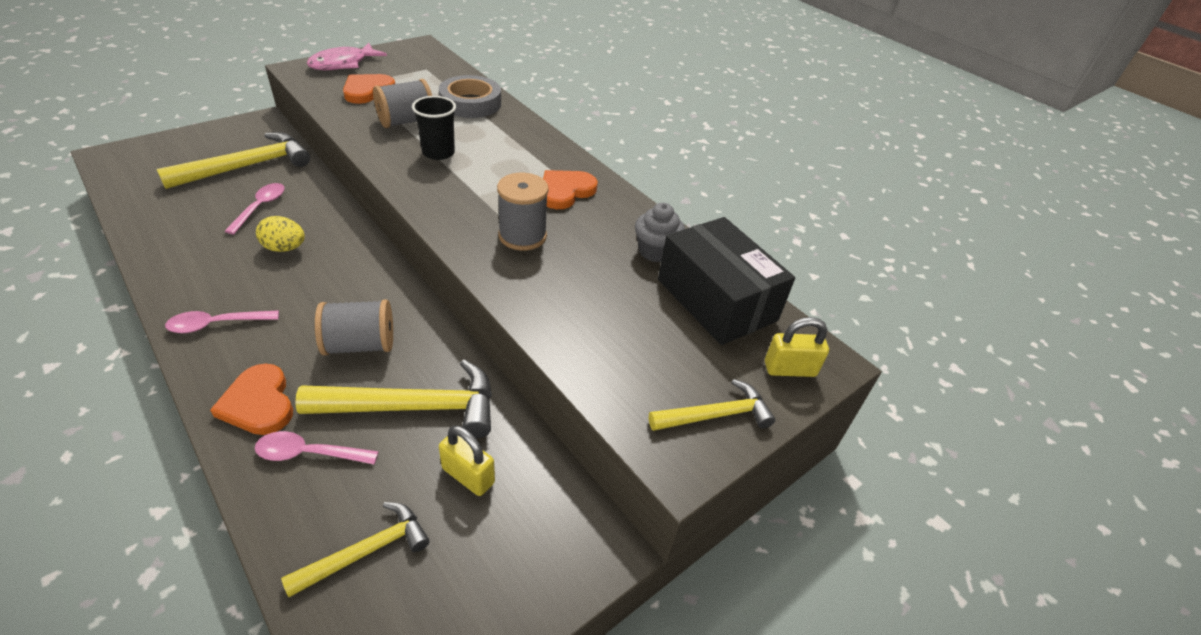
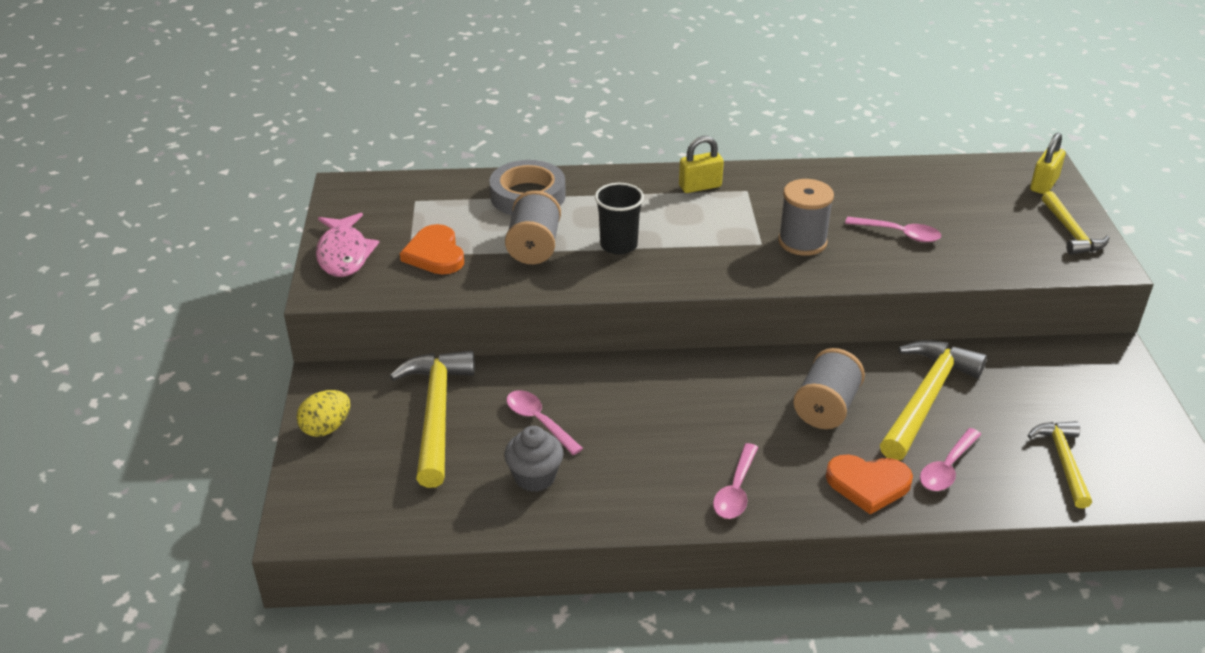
camera: 50 degrees left, 5 degrees down
(285, 248) = (635, 420): yellow egg -> yellow egg (326, 428)
(468, 475) = (1016, 392): yellow padlock -> yellow padlock (700, 186)
(565, 191) = (747, 196): orange heart -> none
(588, 288) = (899, 234): none -> pink spoon
(655, 251) = (871, 185): grey cupcake -> grey cupcake (535, 477)
(716, 300) = (951, 182): black box -> none
(716, 415) = (1071, 232): yellow hammer -> yellow hammer turned 150 degrees clockwise

